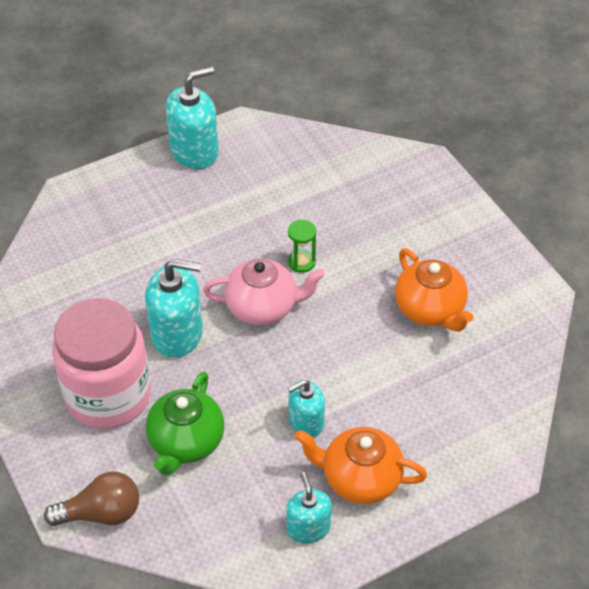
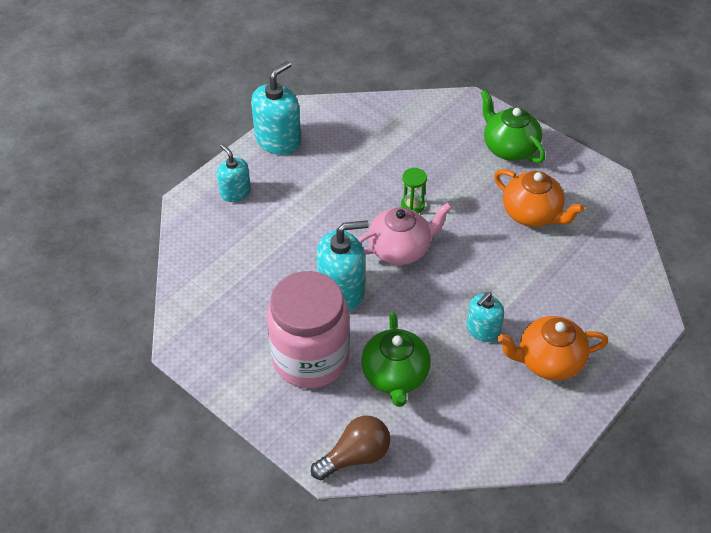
camera: 20 degrees left, 0 degrees up
(308, 528) = (529, 413): turquoise soap dispenser -> turquoise soap dispenser (235, 192)
(444, 227) = (509, 148): none -> green teapot

